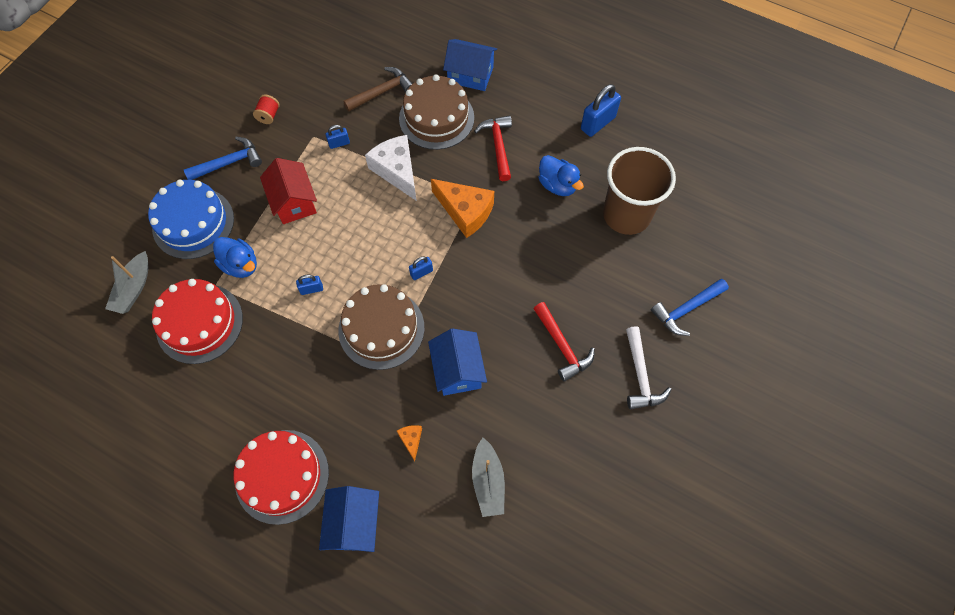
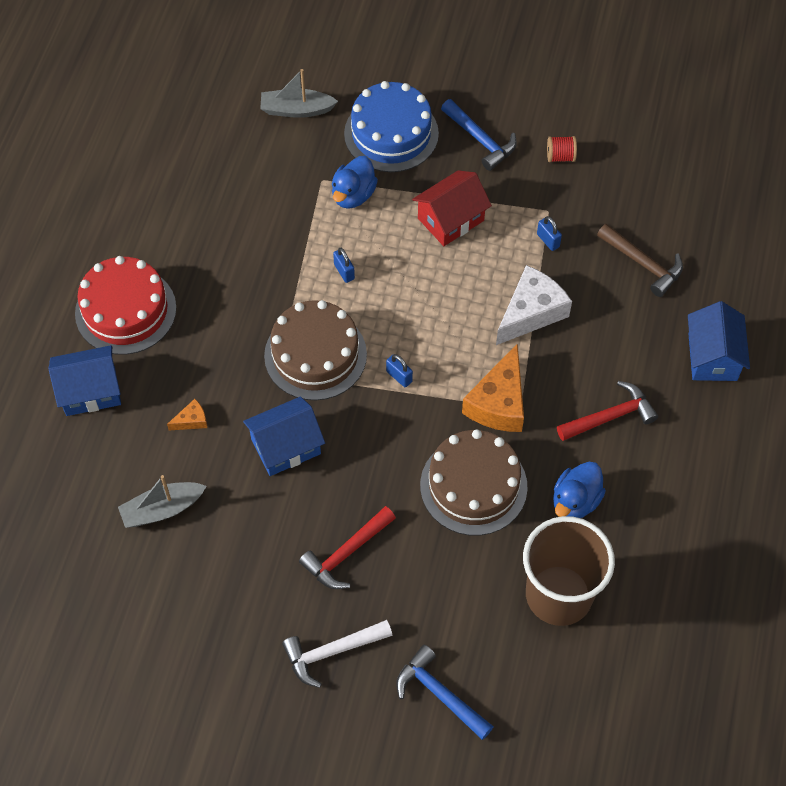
camera: 75 degrees right, 5 degrees down
(199, 323) = (273, 181): red cake -> none
(436, 118) = (627, 335): brown cake -> brown cake (473, 486)
(598, 123) = (694, 531): blue padlock -> none

